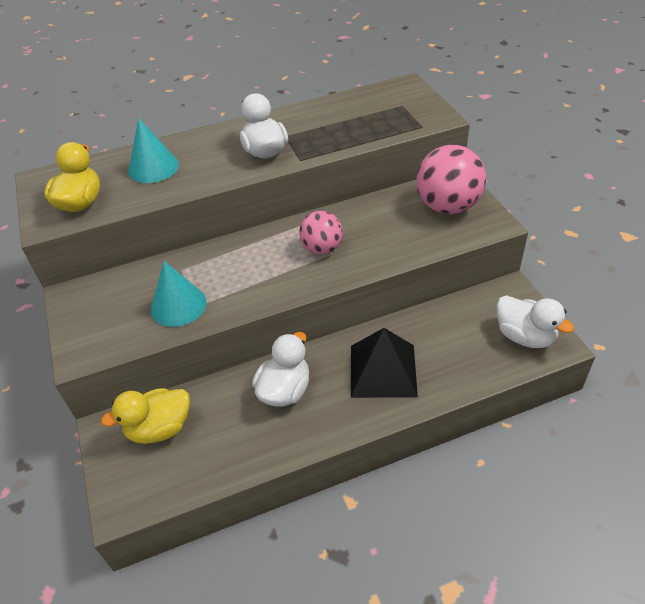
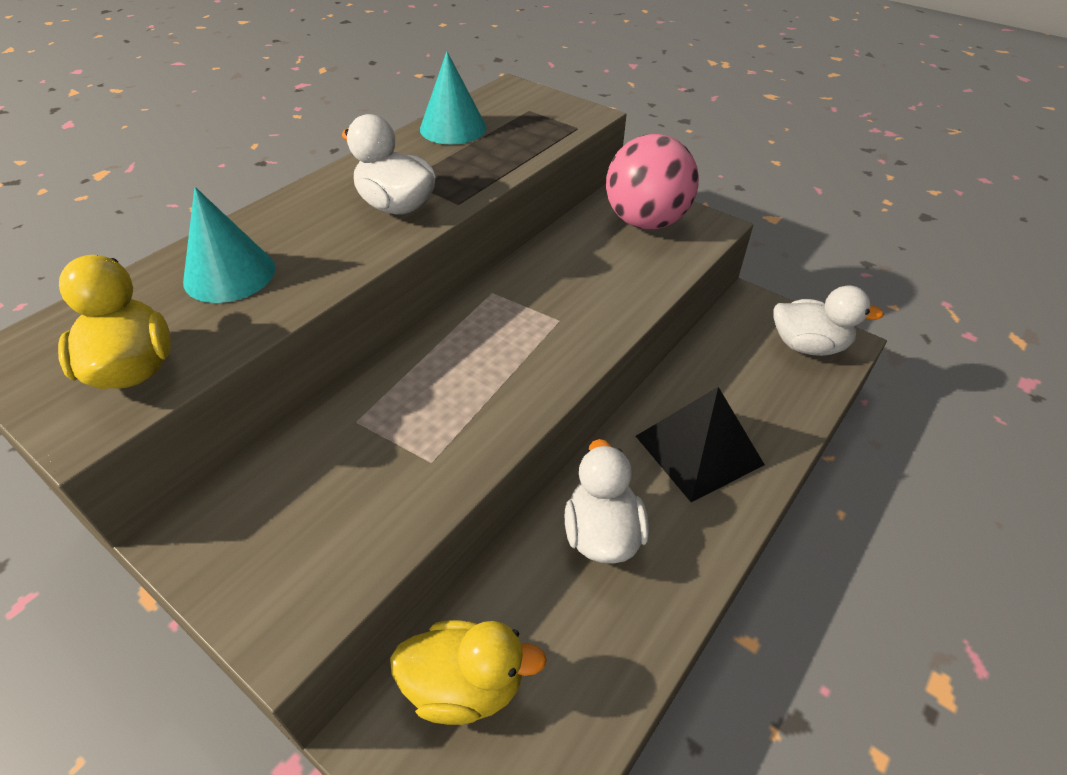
camera: 35 degrees left, 0 degrees up
(159, 428) = (465, 685): yellow duck -> yellow duck turned 120 degrees counterclockwise
(178, 305) = (398, 475): turquoise cone -> turquoise cone (453, 128)
(322, 248) = (541, 318): pink ball -> none

